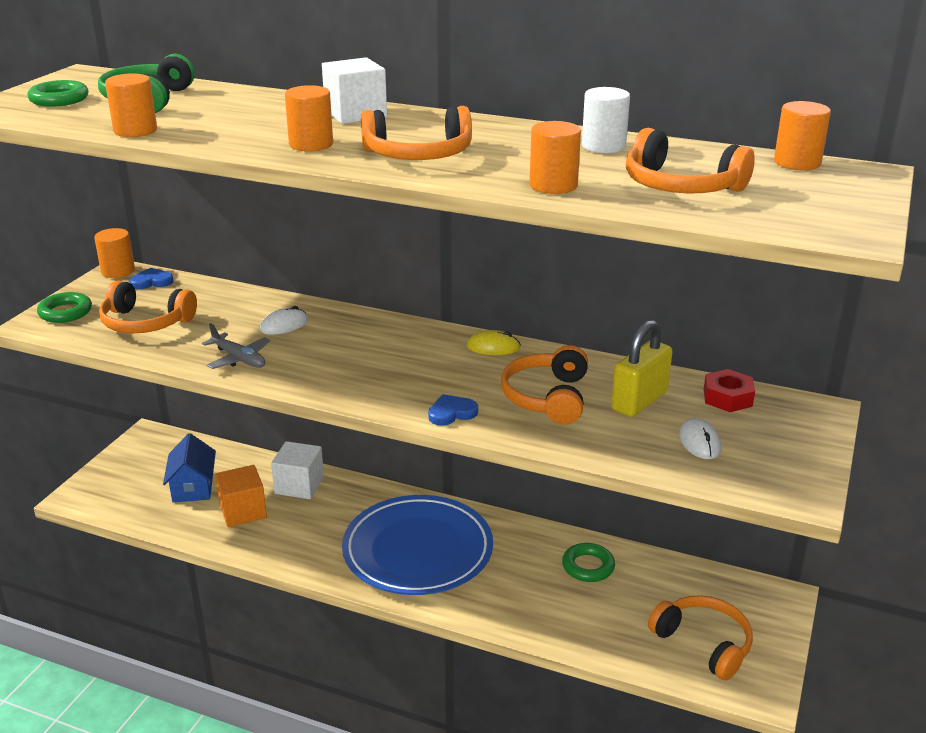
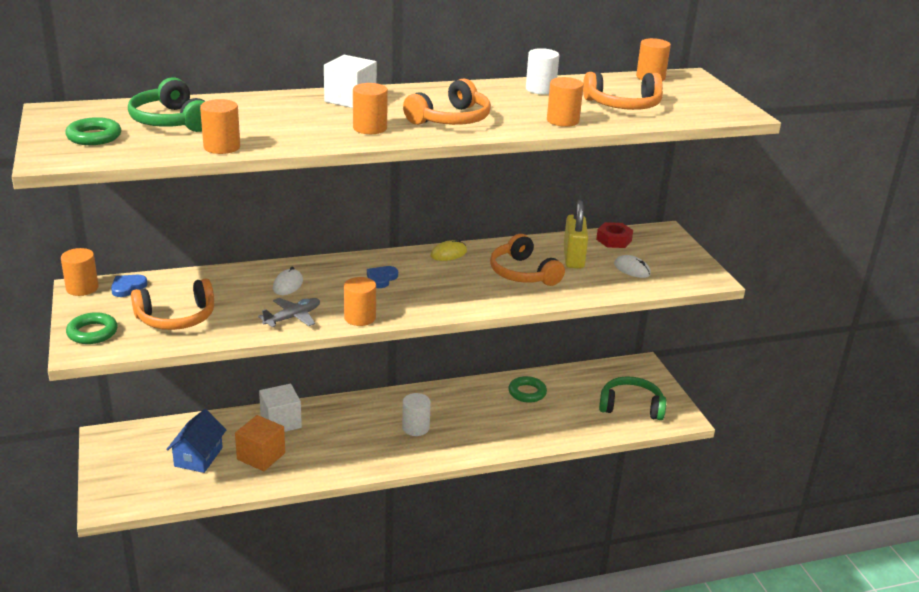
camera: 40 degrees left, 0 degrees up
(193, 487) = (198, 457): blue house -> blue house turned 60 degrees clockwise
(238, 359) = (292, 318): grey plane -> grey plane turned 45 degrees counterclockwise
(299, 382) = (360, 318): none -> orange cylinder
(418, 550) = (415, 428): blue plate -> white cylinder
(451, 413) = (483, 301): blue heart -> blue heart (381, 278)
(703, 643) = (631, 406): orange headphones -> green headphones

